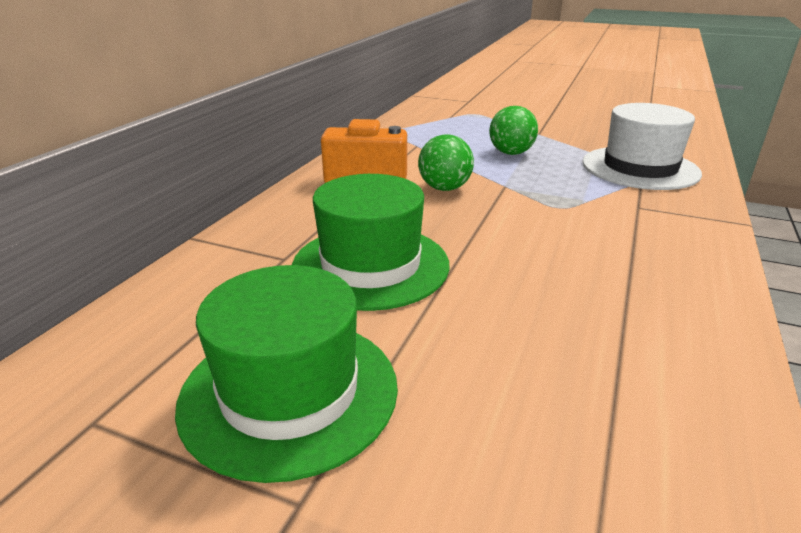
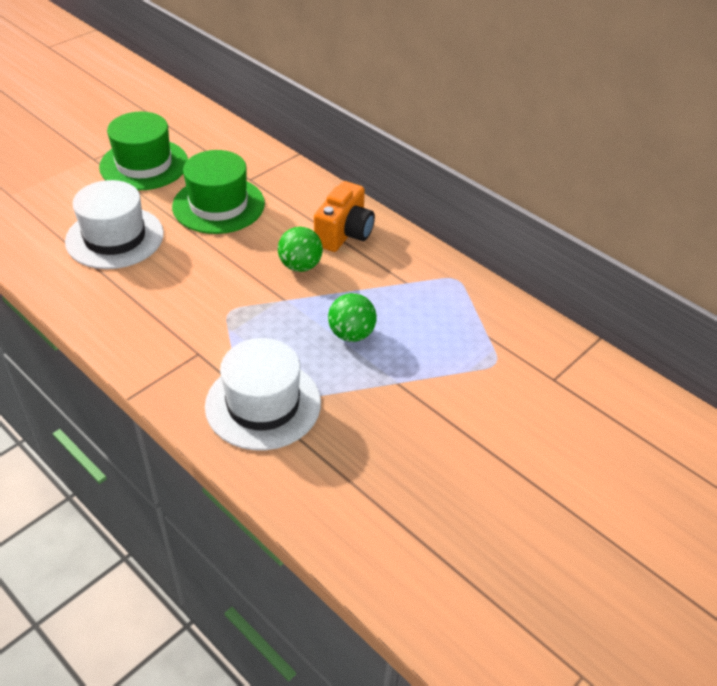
camera: 110 degrees right, 15 degrees up
(540, 336) = (115, 237): none -> white hat

